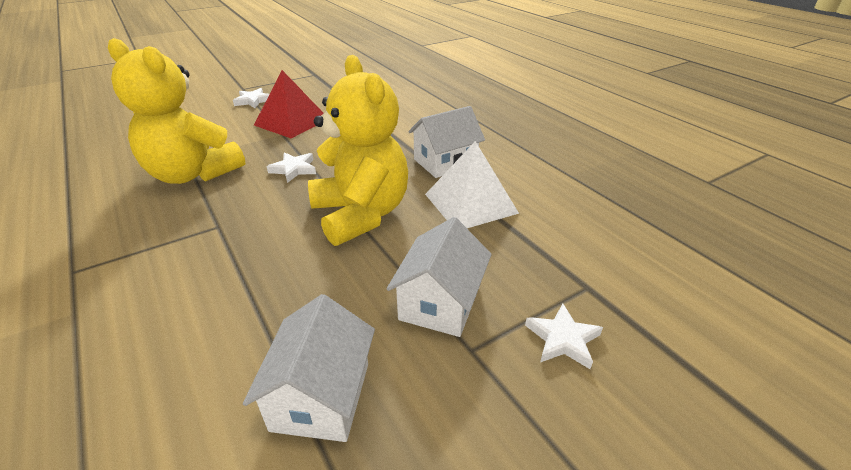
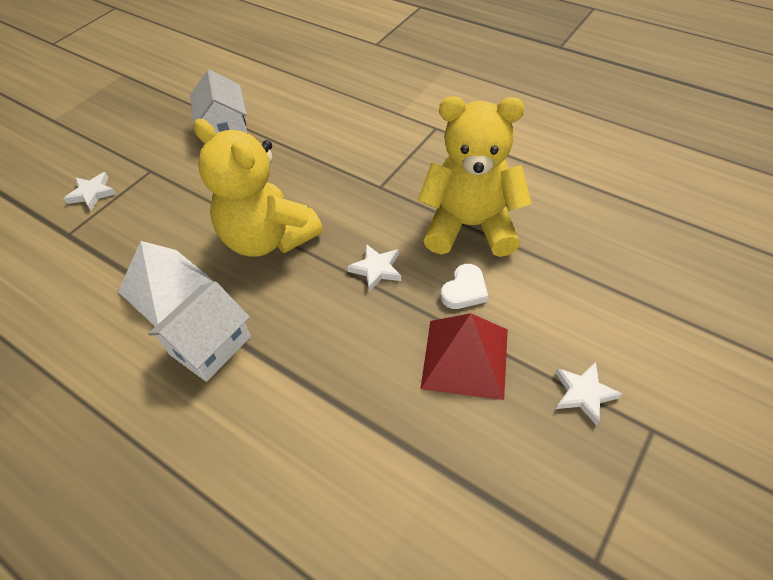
camera: 160 degrees right, 15 degrees up
(251, 144) = (464, 290): none -> white heart
(440, 302) = (175, 189): white house -> none

